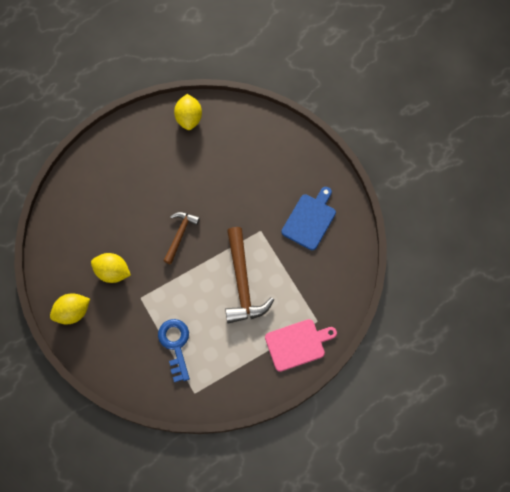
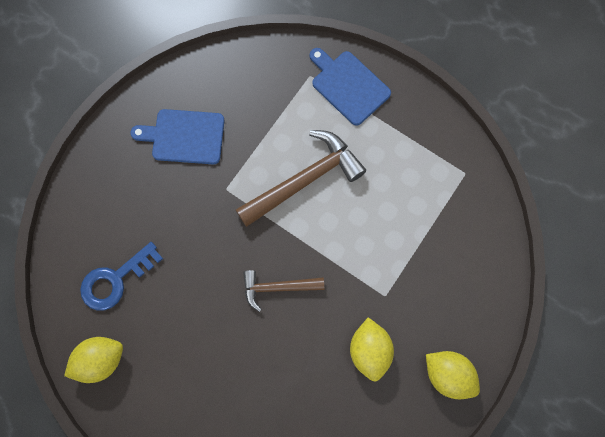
camera: 115 degrees left, 5 degrees up
(175, 345) = (421, 223): blue key -> blue key (115, 280)
(297, 344) = (348, 85): pink cutting board -> blue cutting board

